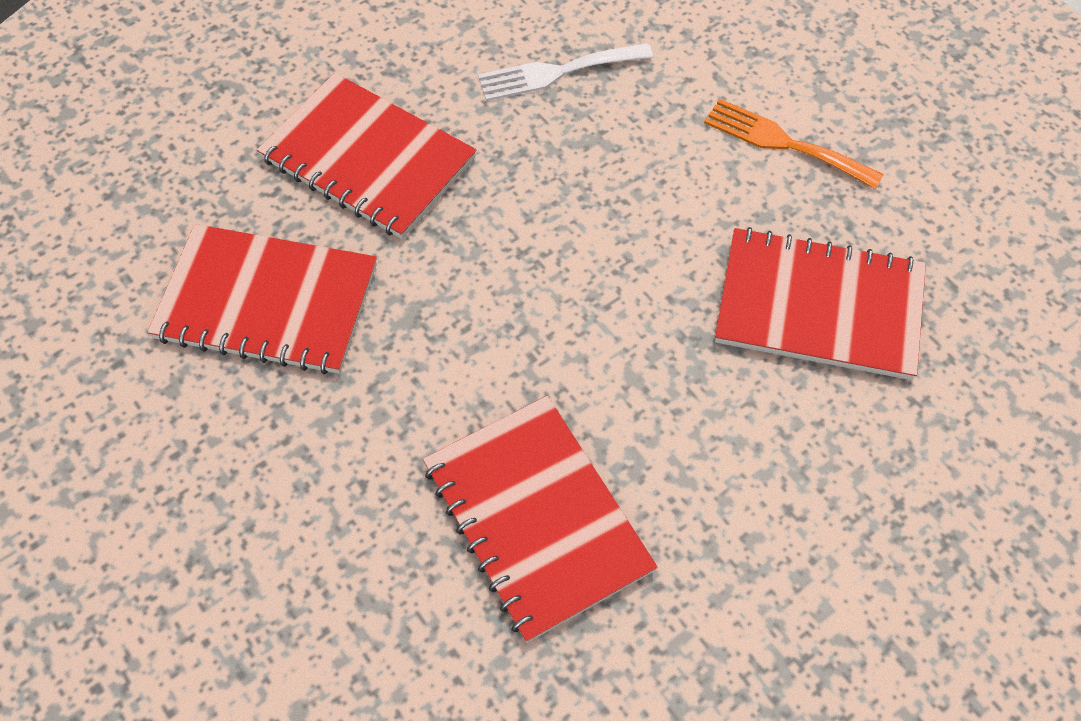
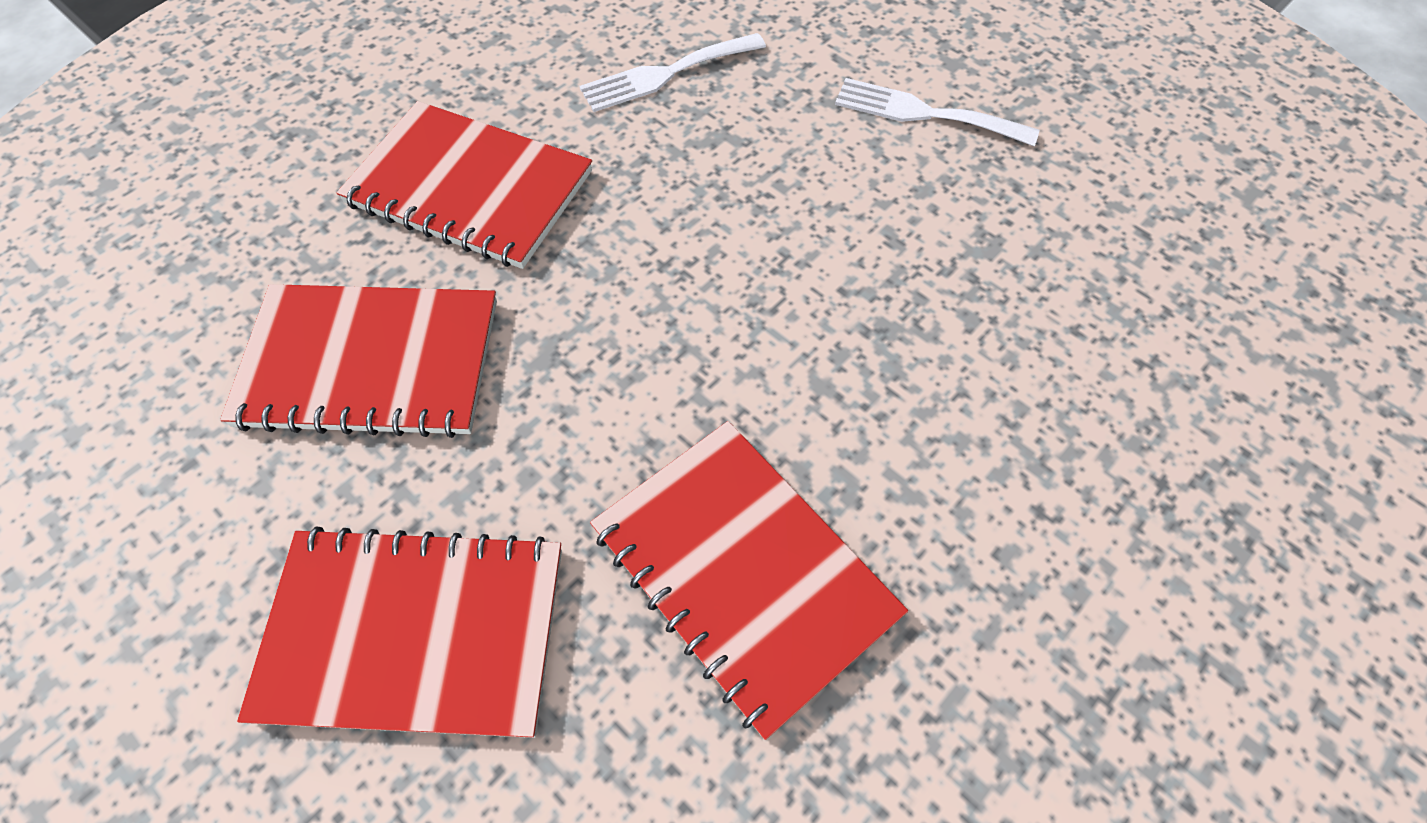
camera: 10 degrees left, 0 degrees up
(784, 143) = (925, 113): orange fork -> white fork
(819, 306) = (1009, 275): red notebook -> red notebook (414, 632)

